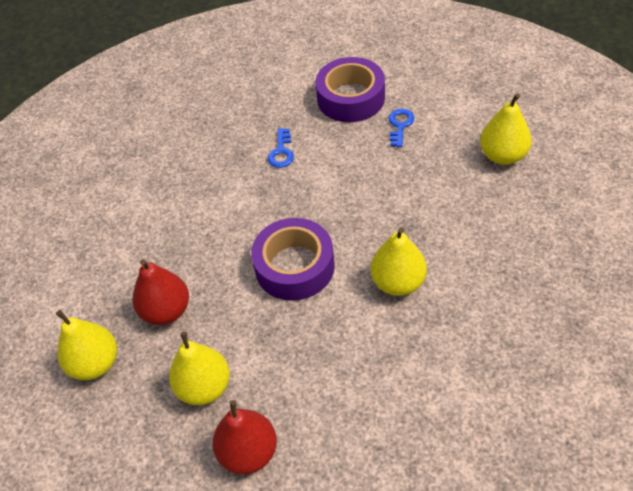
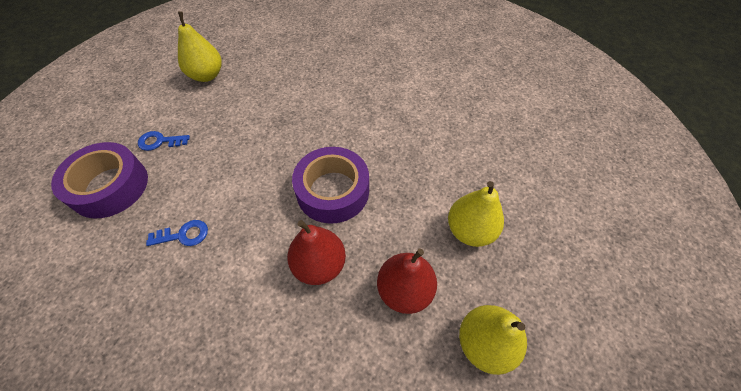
camera: 110 degrees left, 5 degrees up
(248, 452) = (507, 184): red pear -> red pear (319, 265)
(398, 282) = (337, 121): yellow pear -> none

